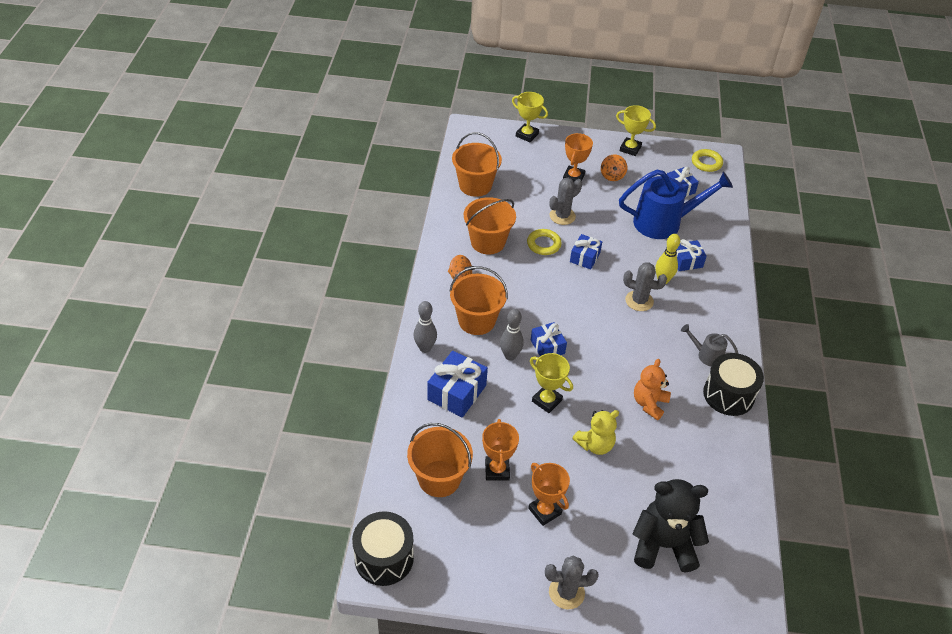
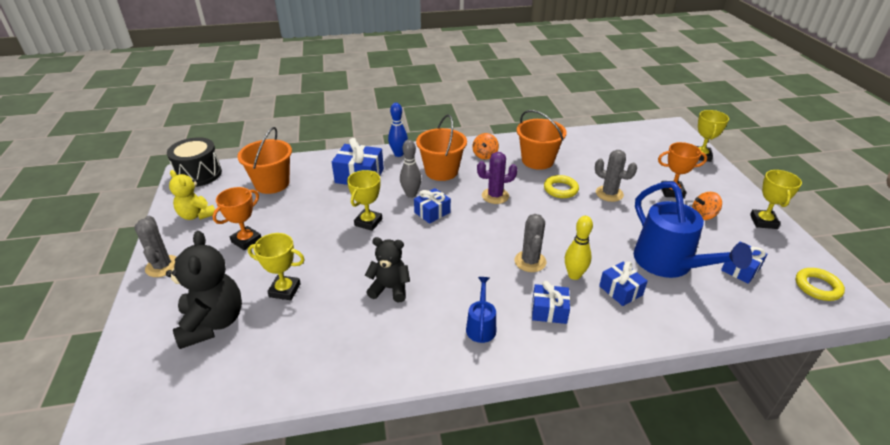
camera: 75 degrees right, 10 degrees down
(425, 348) = (398, 154): grey bowling pin -> blue bowling pin
(475, 185) = (601, 142): orange bucket -> none
(497, 470) = (285, 209): orange trophy -> none
(537, 293) = (495, 196): none -> purple cactus
(585, 257) = (564, 216): blue gift -> blue gift (549, 311)
(595, 445) = (326, 259): yellow teddy bear -> yellow teddy bear (196, 215)
(632, 483) = (285, 290): none -> yellow trophy
(649, 403) = (390, 288): orange teddy bear -> black teddy bear
(706, 355) = (481, 326): grey watering can -> blue watering can
(728, 395) = (429, 354): black drum -> none

